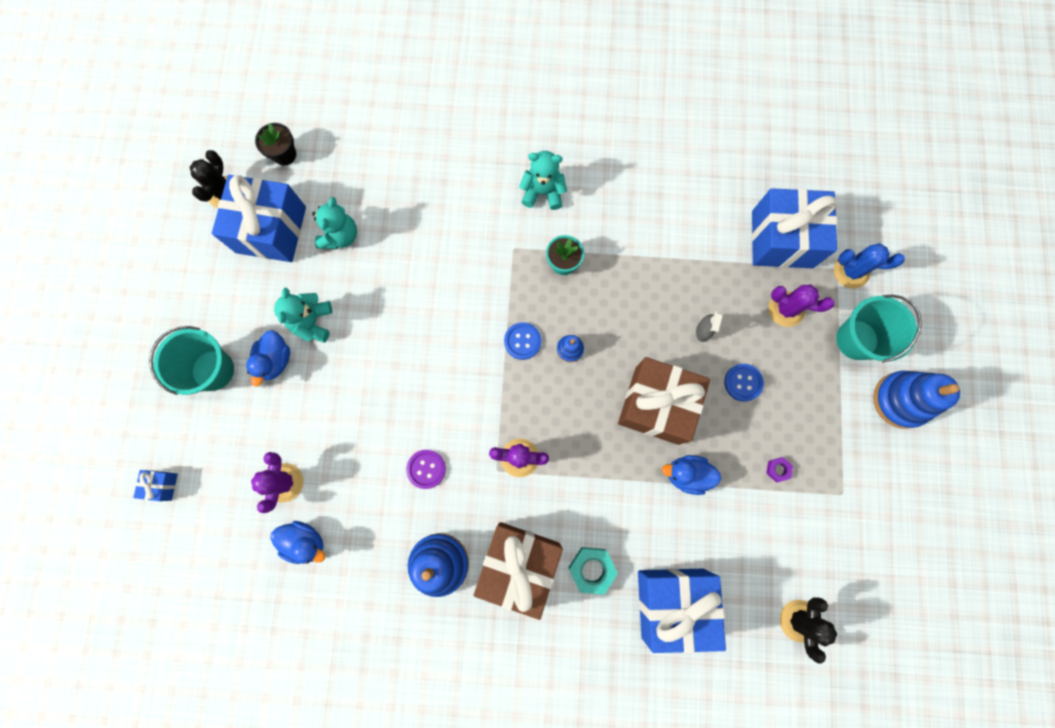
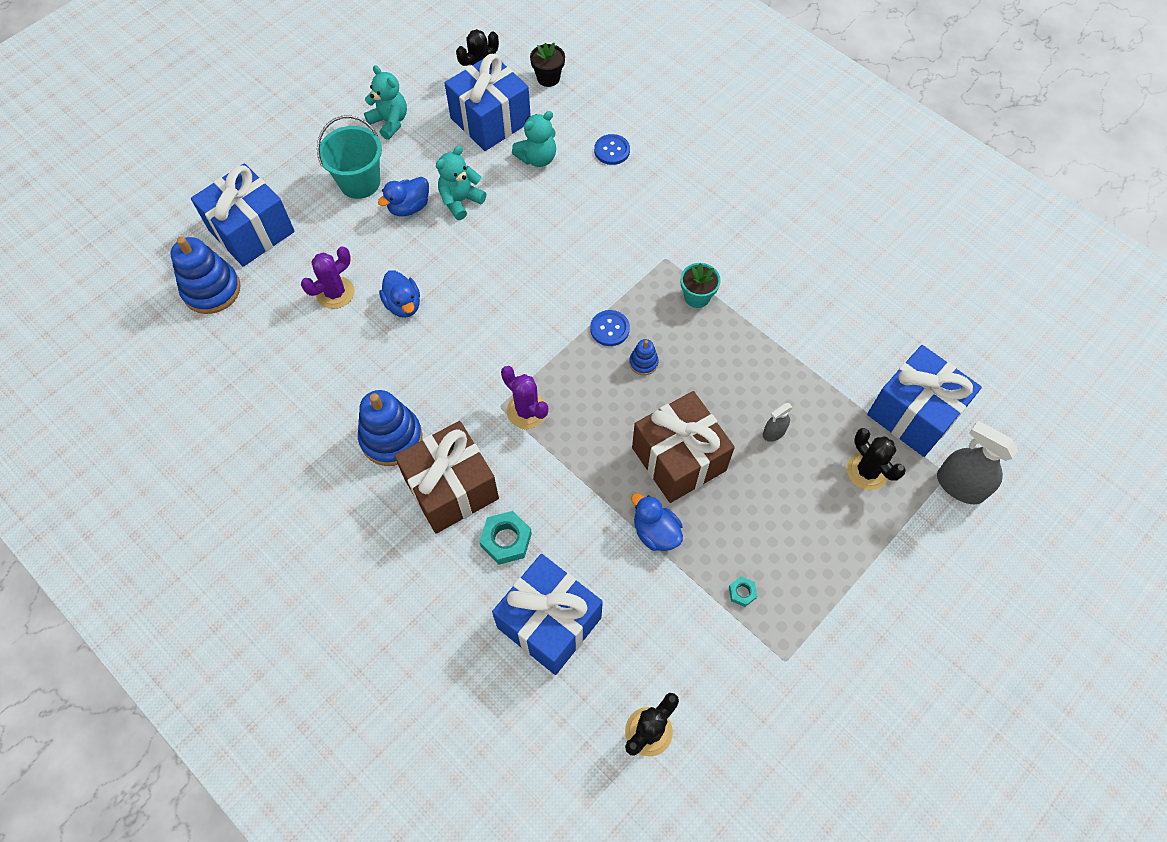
camera: 40 degrees right, 15 degrees down
(162, 485) = (252, 231): blue gift -> blue gift, size x2.42
(305, 542) = (310, 344): blue duck -> blue duck (403, 304)
(426, 469) = (446, 363): purple button -> none
(543, 192) = (728, 235): turquoise teddy bear -> turquoise teddy bear (390, 122)
(743, 382) = (773, 499): blue button -> blue button (612, 150)
(778, 469) = (742, 592): purple nut -> turquoise nut
(786, 309) = (867, 471): purple cactus -> black cactus
(851, 271) = (960, 486): blue cactus -> grey spray bottle
(856, 339) = (915, 545): turquoise bucket -> none
(900, 400) = (915, 627): blue stacking toy -> blue stacking toy (211, 290)

